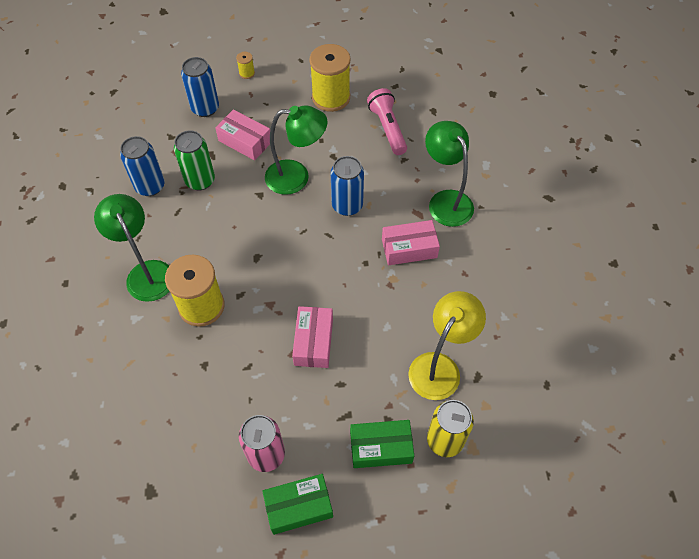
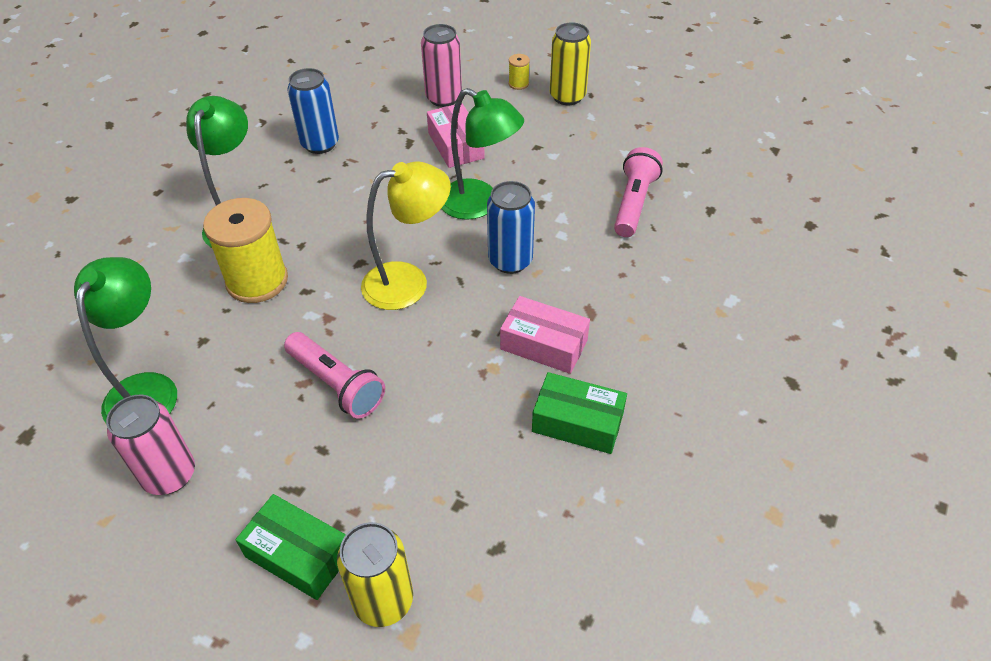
camera: 35 degrees right, 10 degrees down
(200, 180) = (373, 161): green can -> none
(205, 108) = (444, 98): blue can -> pink can
(287, 68) = (567, 96): none -> yellow can
(298, 507) = (145, 558): green box -> green box (577, 422)
(313, 342) = (336, 384): pink box -> pink flashlight
(331, 97) = (592, 144): yellow spool -> none
(440, 367) = (459, 504): yellow lamp -> yellow lamp (408, 282)
(445, 200) = (639, 315): green lamp -> green lamp (147, 389)

